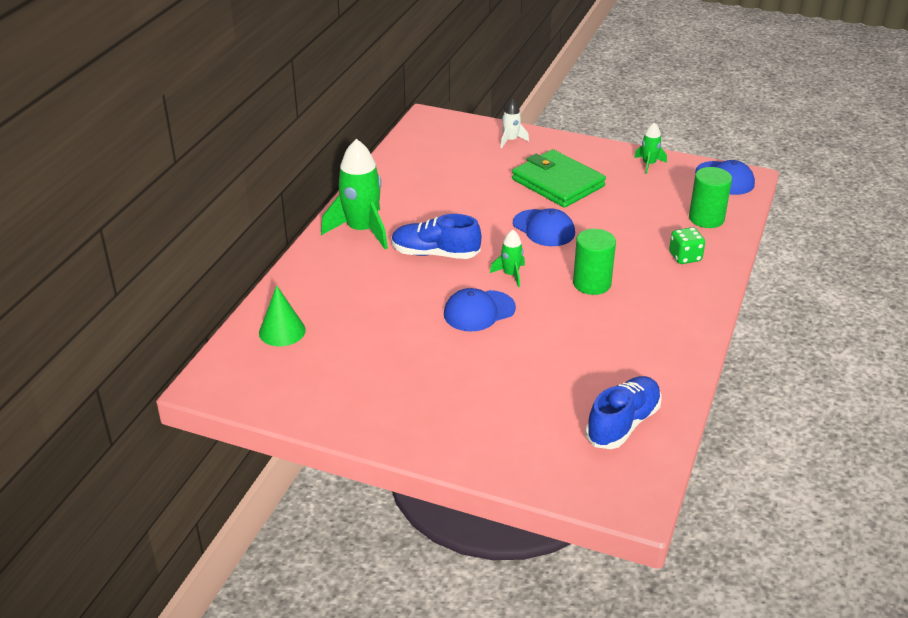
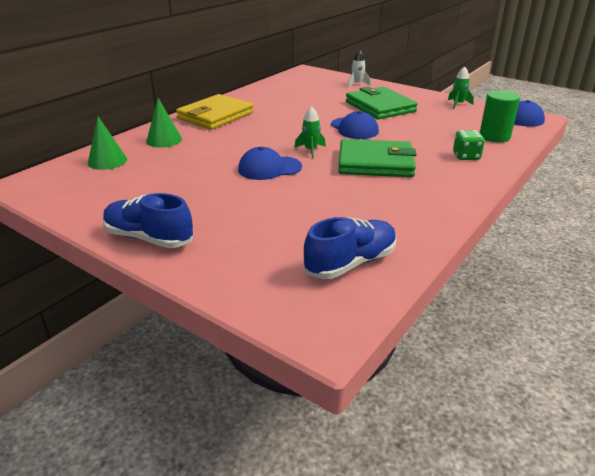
camera: 15 degrees right, 5 degrees down
(326, 285) = (164, 140): none -> green cone
(362, 230) = (215, 116): green rocket -> yellow wallet
(435, 254) = (259, 133): blue shoe -> blue shoe (149, 238)
(592, 283) = (375, 163): green cylinder -> green wallet

